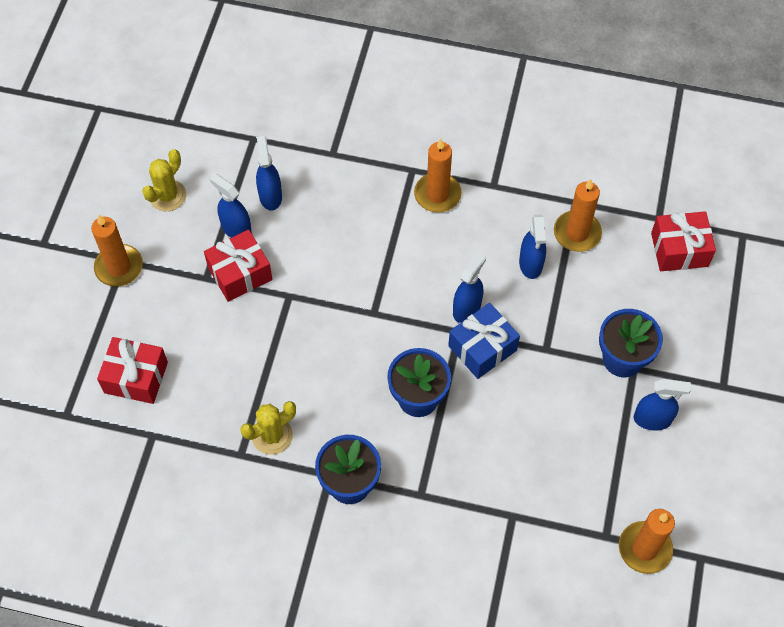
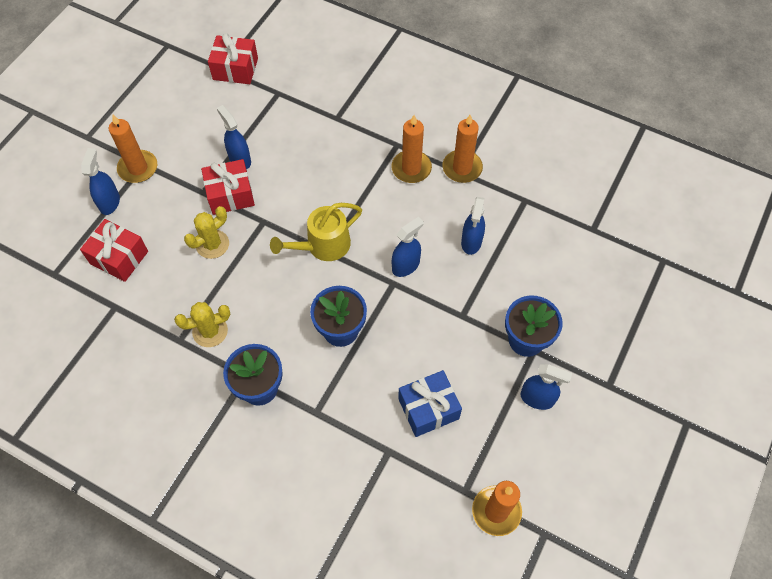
camera: 15 degrees right, 0 degrees up
(167, 196) = (195, 122): yellow cactus -> yellow cactus (212, 244)
(270, 196) = (276, 140): blue spray bottle -> blue spray bottle (110, 202)
(367, 307) = (323, 245): none -> yellow watering can
(482, 348) = (408, 301): blue gift -> blue gift (428, 408)
(577, 233) = (518, 225): orange candle -> orange candle (462, 168)
(679, 249) = (603, 259): red gift -> red gift (235, 69)

